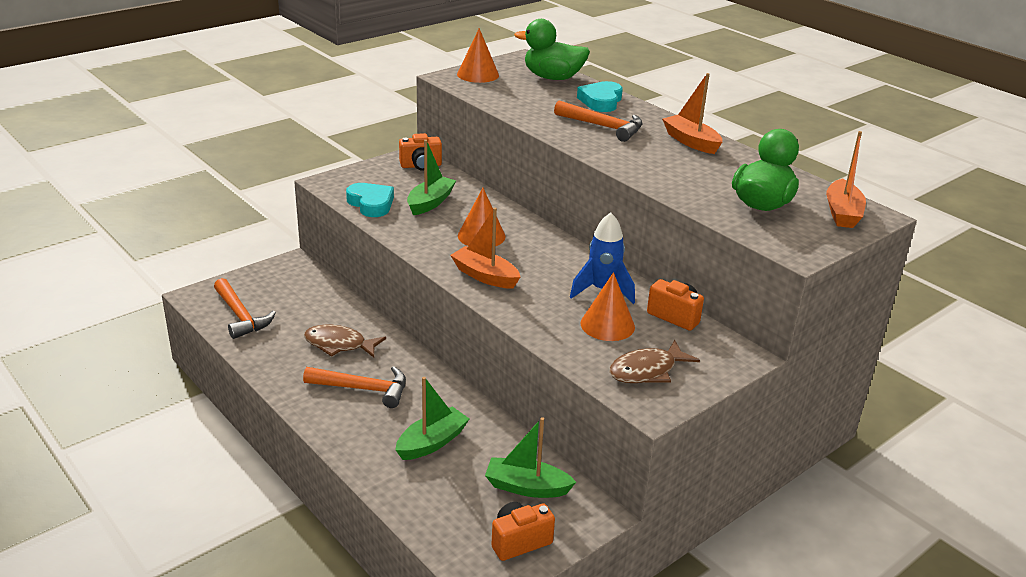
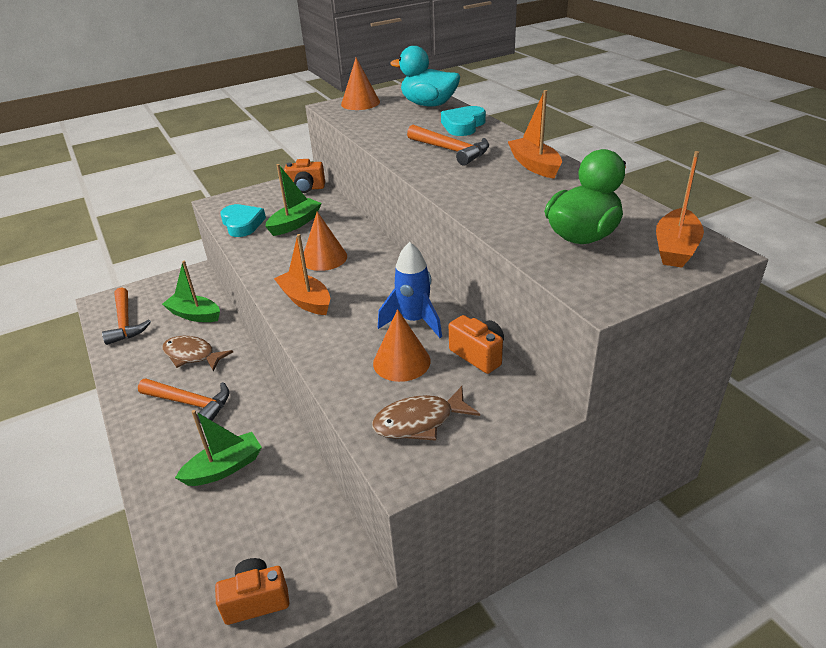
camera: 15 degrees right, 5 degrees up
(526, 487) = (293, 531): green boat -> green boat (194, 315)
(553, 78) = (428, 104): green duck -> turquoise duck

